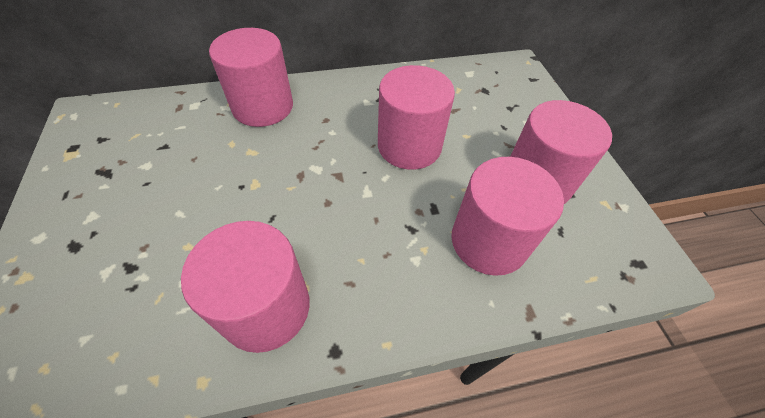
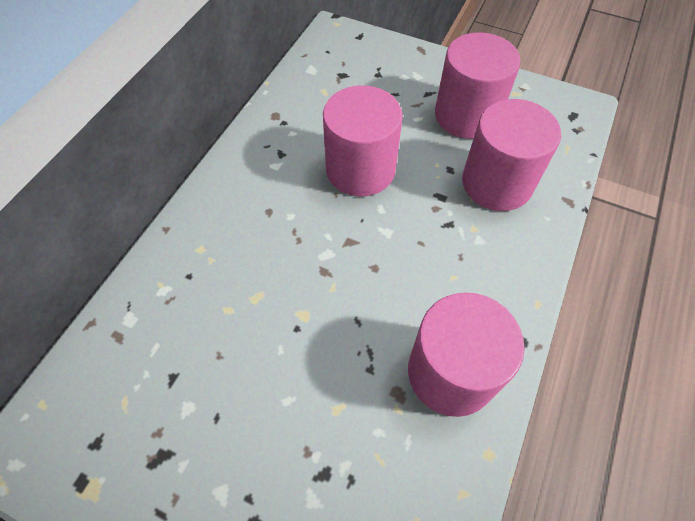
camera: 50 degrees left, 5 degrees up
(263, 106) = (198, 254): pink cylinder -> none

